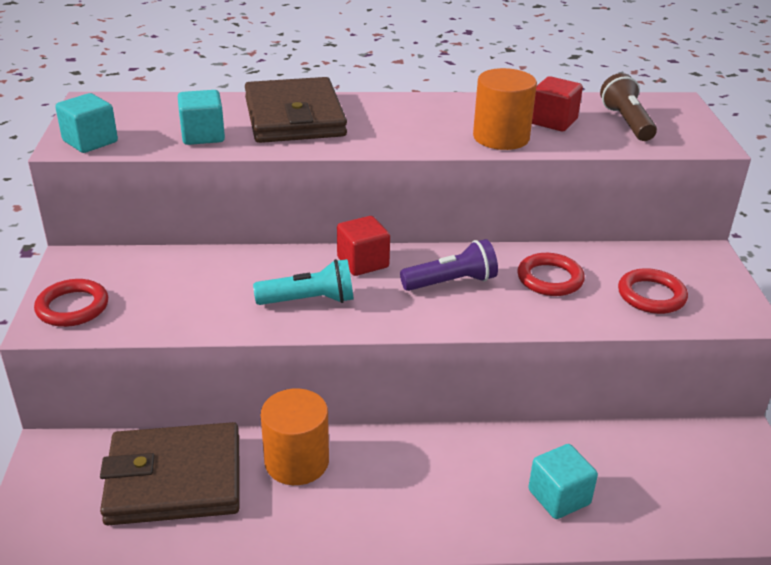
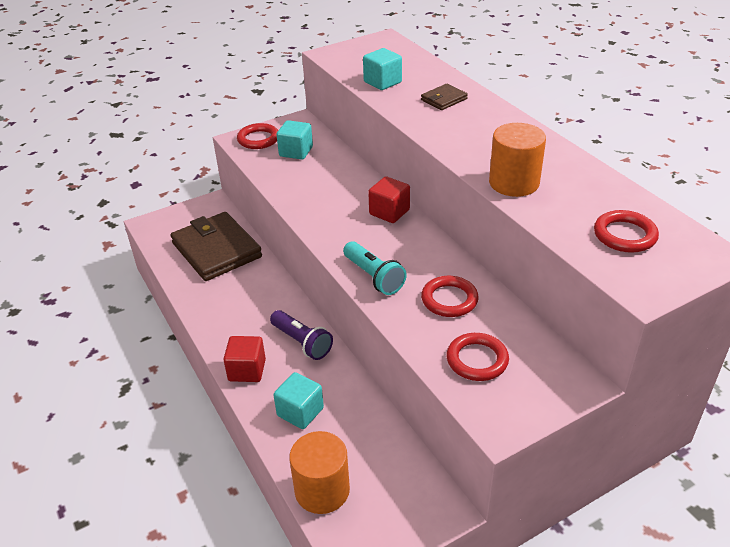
camera: 65 degrees right, 5 degrees up
(90, 141) = (338, 57): turquoise cube -> turquoise cube (296, 152)
(294, 117) = (444, 99): brown wallet -> brown wallet, size x0.44
(296, 462) = (257, 286): orange cylinder -> orange cylinder (322, 490)
(309, 300) = (329, 208): turquoise flashlight -> turquoise flashlight (374, 277)
(451, 282) = (401, 255): purple flashlight -> purple flashlight (302, 342)
(553, 121) = (575, 198): red cube -> red cube (247, 370)
(626, 122) = (624, 235): brown flashlight -> red ring

